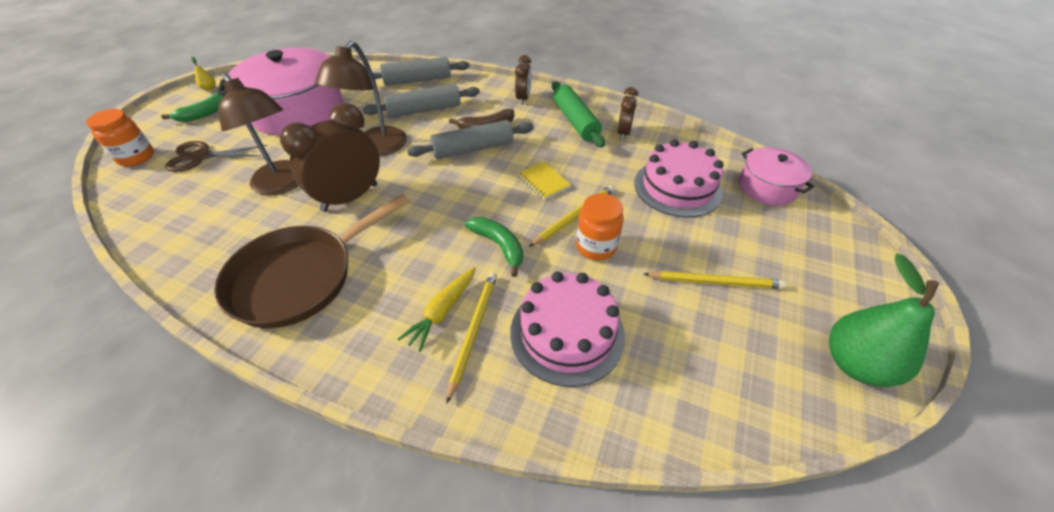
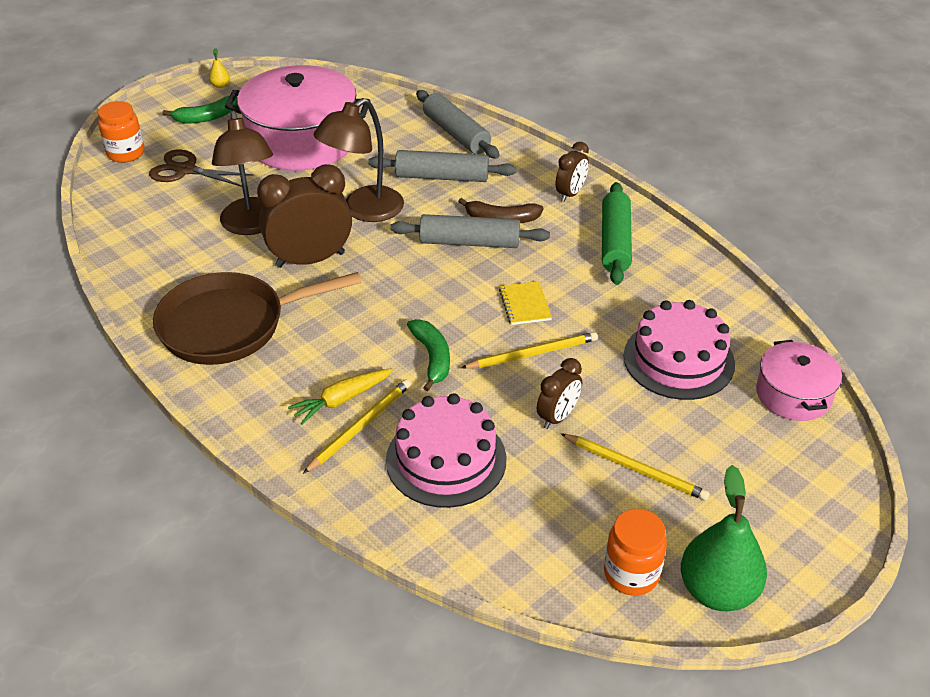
camera: 25 degrees right, 5 degrees down
(417, 80) = (456, 134): grey rolling pin -> grey rolling pin turned 45 degrees clockwise
(596, 247) = (533, 392): orange jar -> orange jar (631, 574)
(623, 133) = (665, 274): brown clock -> brown clock (557, 417)

